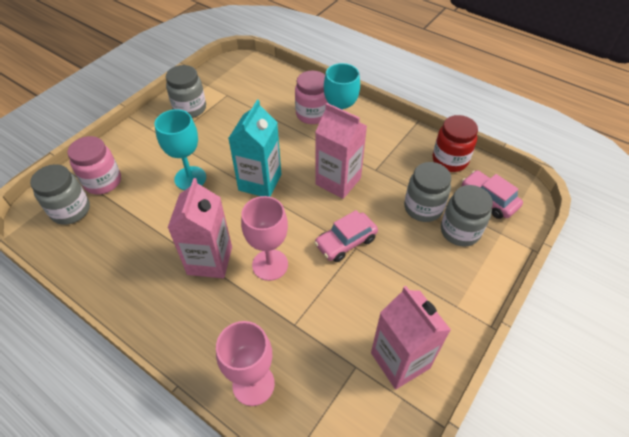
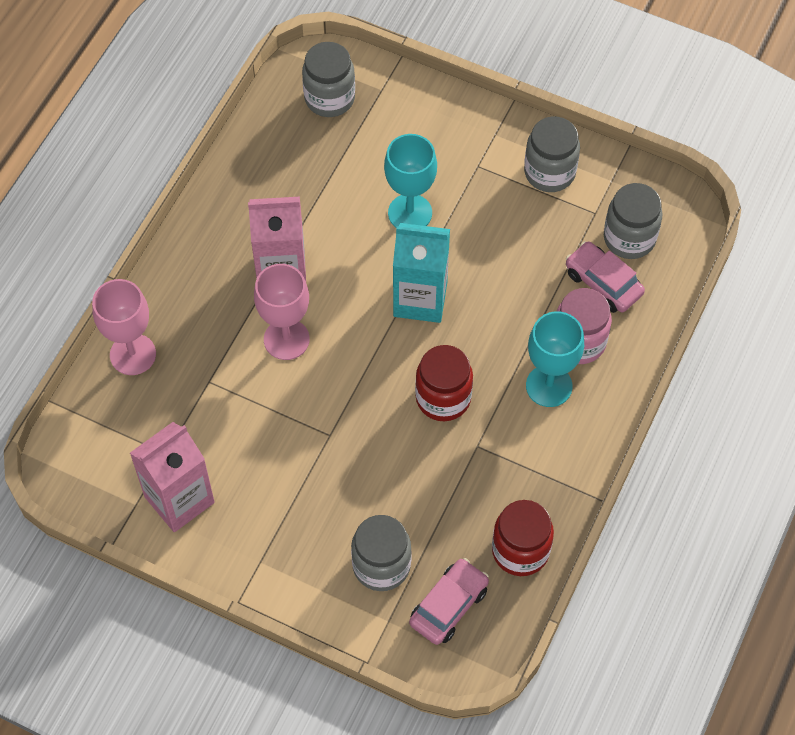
camera: 80 degrees right, 10 degrees up
(103, 182) = (383, 115): pink jar -> none
(338, 181) = (443, 398): pink carton -> red jar
(345, 242) = (337, 421): pink car -> pink car (603, 283)
(423, 208) = (415, 515): grey jar -> grey jar (629, 238)

